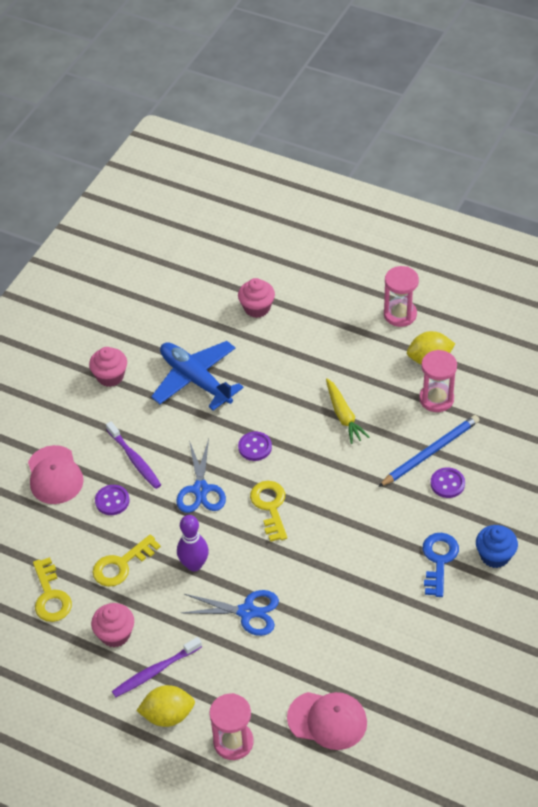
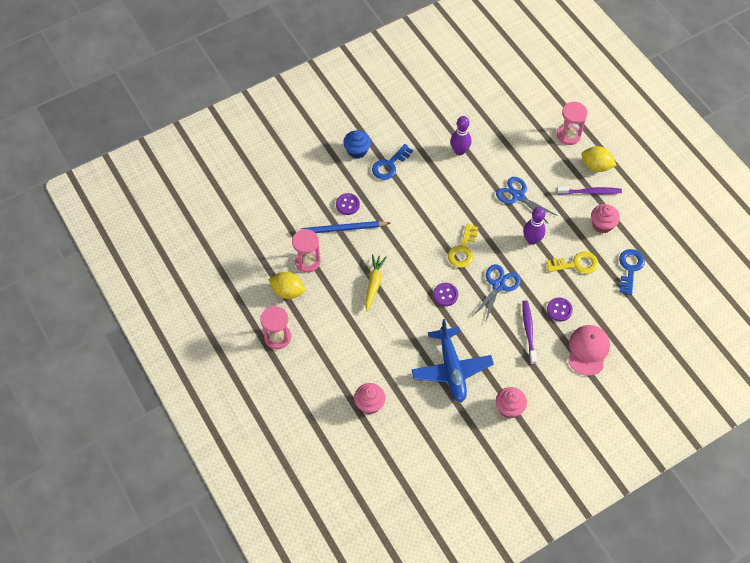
camera: 150 degrees left, 10 degrees up
(50, 596) = (630, 268): yellow key -> blue key
(327, 720) = (512, 120): pink cap -> none
(365, 631) = (459, 151): none -> purple bowling pin

